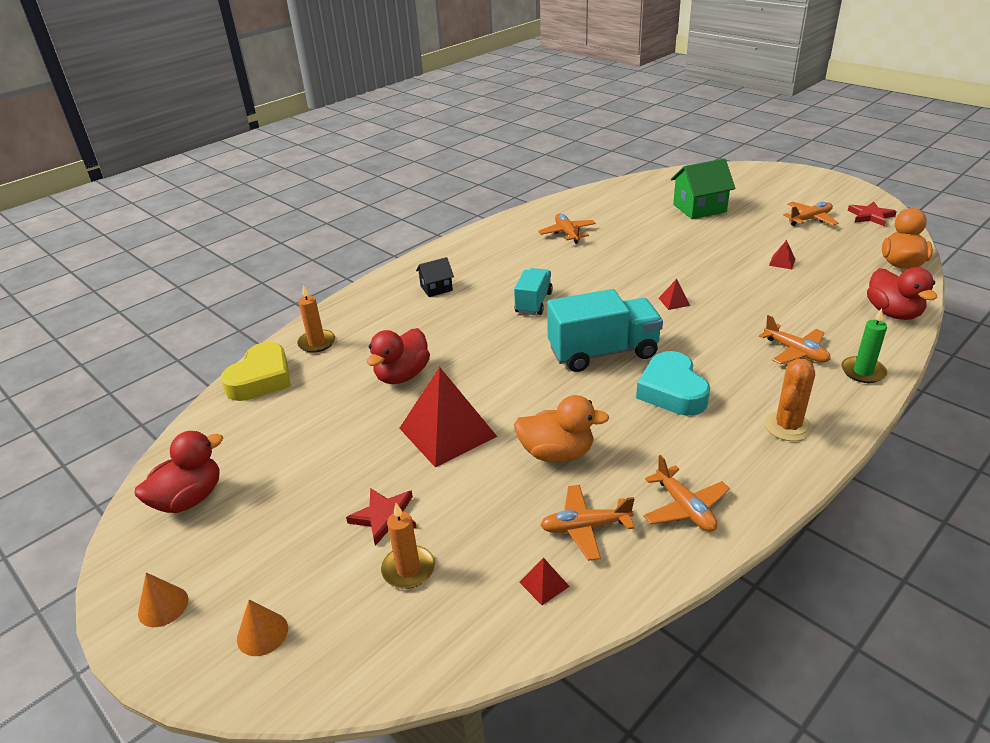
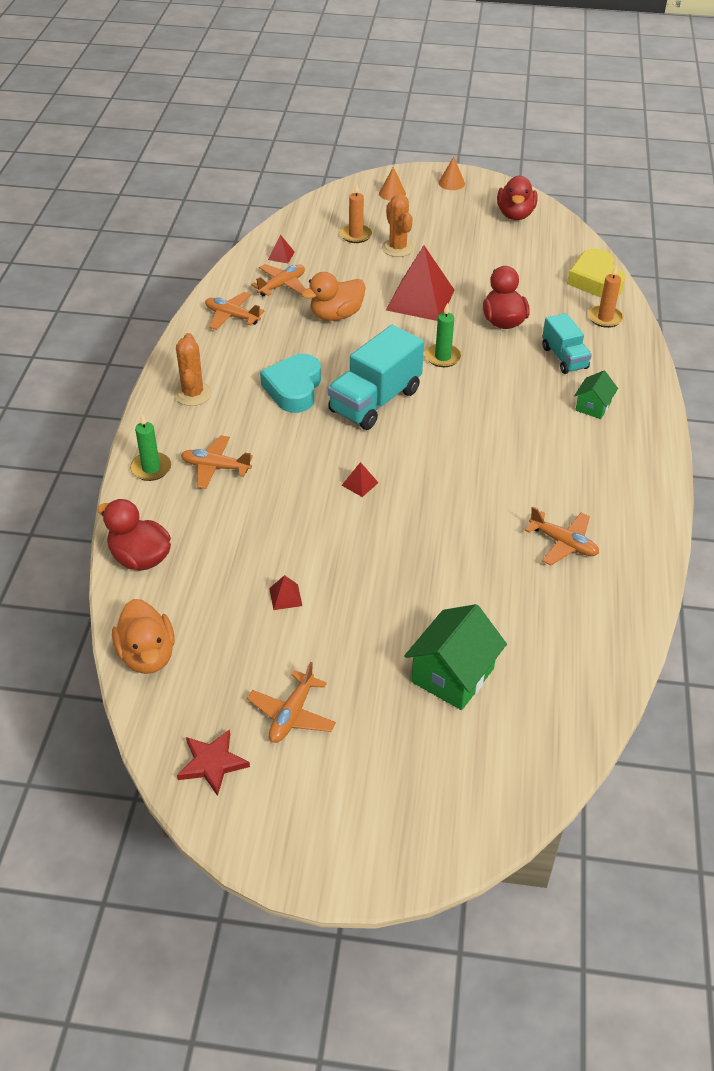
camera: 140 degrees right, 10 degrees up
(384, 517) = (397, 248): red star -> orange cactus
(436, 288) = (593, 406): black house -> green house
(500, 365) = (442, 357): none -> green candle
(533, 303) = (486, 427): turquoise truck -> turquoise truck (564, 358)
(672, 391) = (294, 389): turquoise heart -> turquoise heart turned 120 degrees counterclockwise

